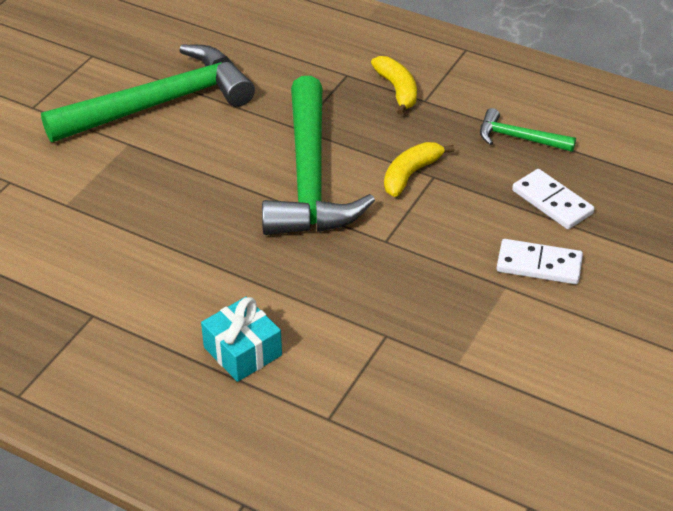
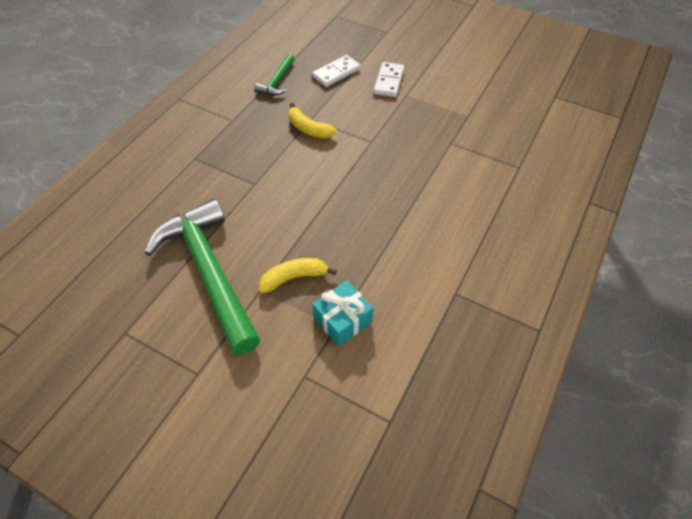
camera: 90 degrees left, 10 degrees up
(242, 351) = (475, 207): turquoise gift -> turquoise gift (342, 320)
(310, 177) = (309, 177): green hammer -> none
(397, 90) = (218, 133): yellow banana -> yellow banana (294, 278)

